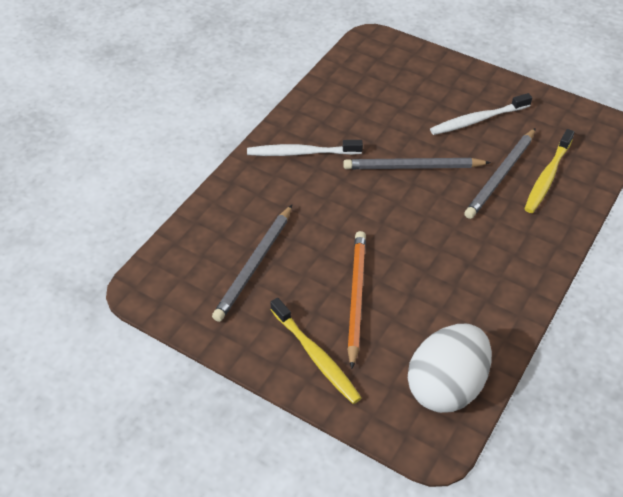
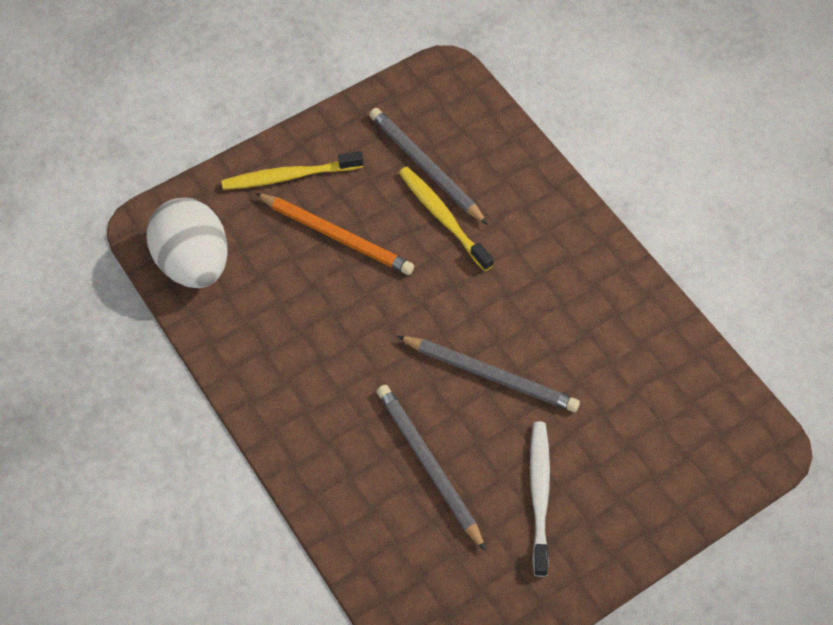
camera: 115 degrees right, 10 degrees up
(302, 153) = (570, 270): white toothbrush -> none
(413, 167) = (490, 375): grey pencil -> grey pencil turned 90 degrees clockwise
(547, 176) = (400, 519): yellow toothbrush -> yellow toothbrush (443, 218)

